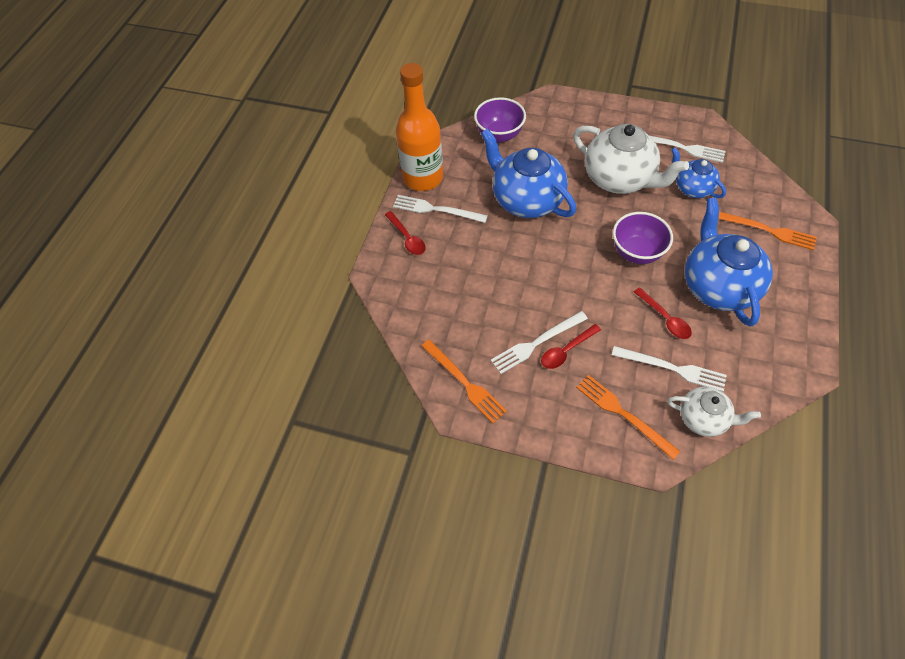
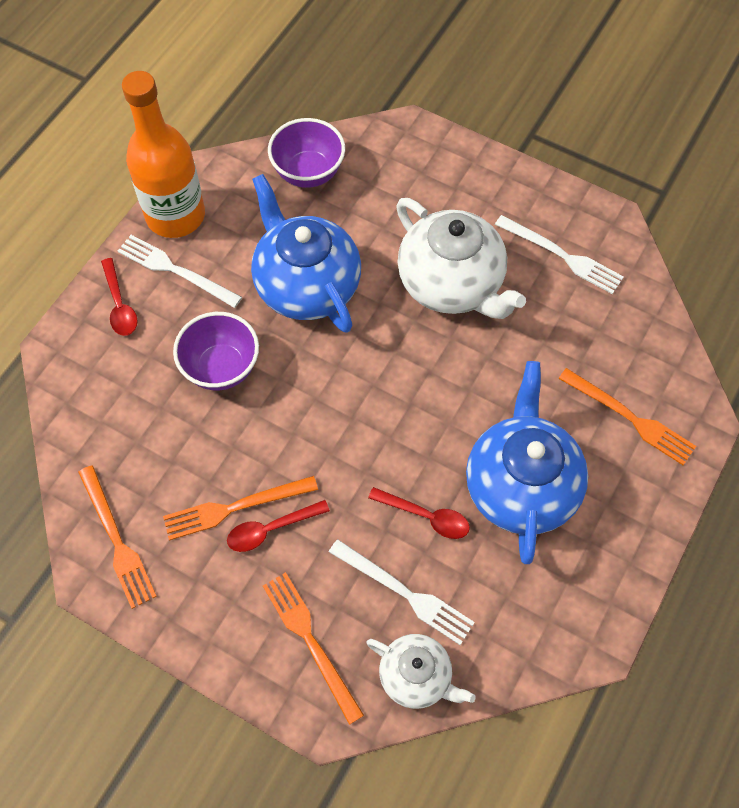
camera: 10 degrees right, 5 degrees up
(536, 343) = (235, 507): white fork -> orange fork
(636, 252) = (428, 406): purple bowl -> purple bowl (221, 368)
(665, 318) = (426, 516): red spoon -> red spoon turned 45 degrees counterclockwise
(692, 188) = (550, 324): blue teapot -> none

